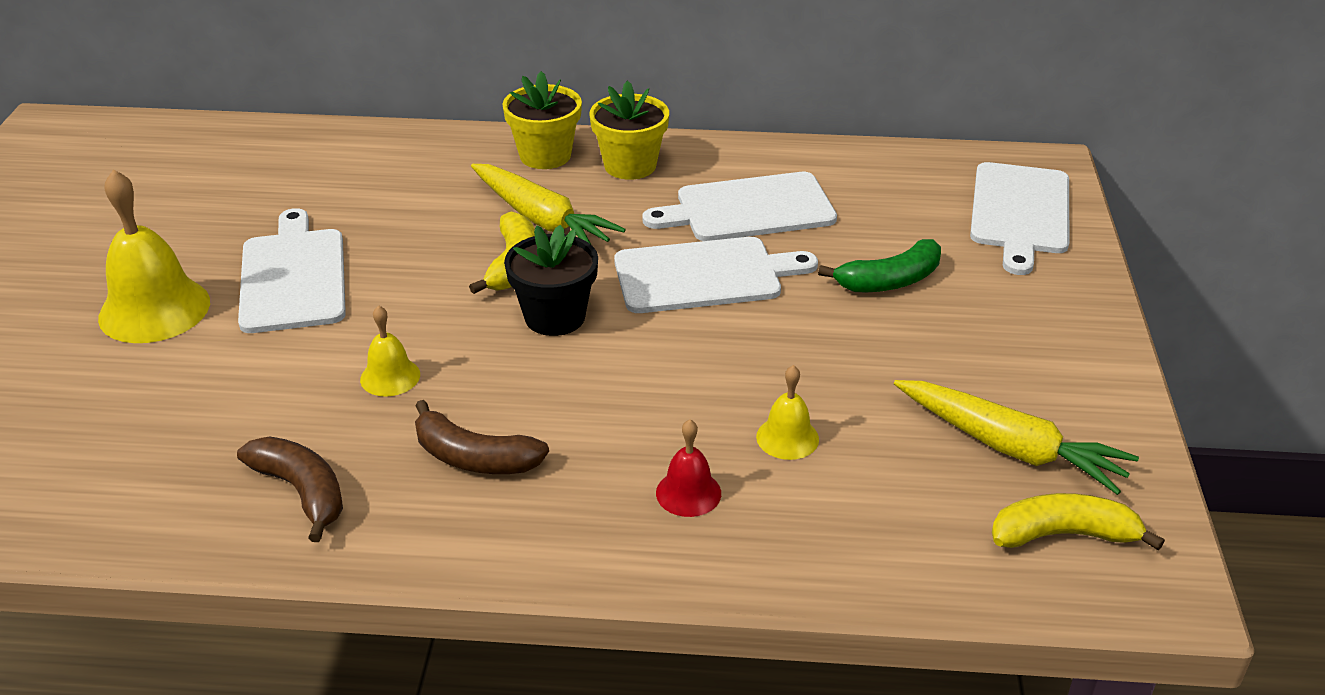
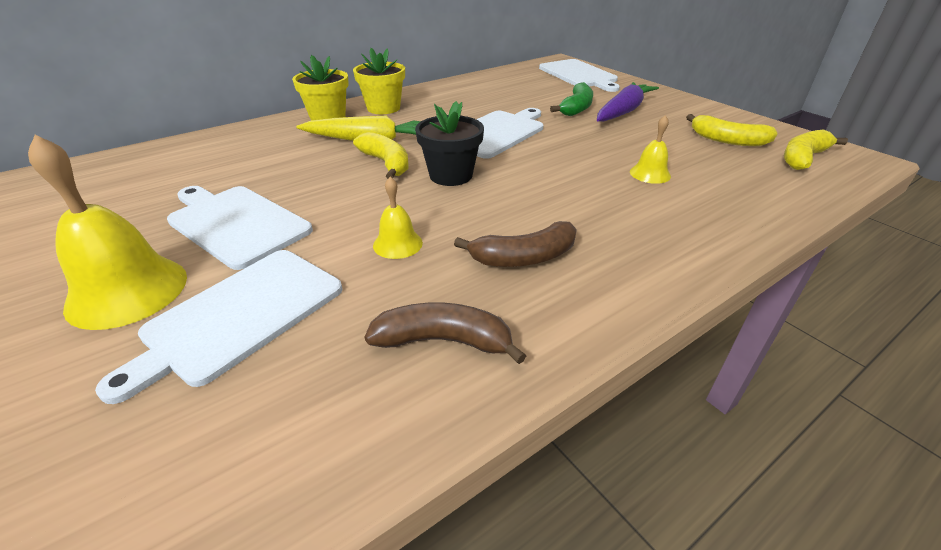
camera: 40 degrees left, 0 degrees up
(688, 493) = (656, 215): red bell -> none
(748, 209) = (471, 105): white cutting board -> white cutting board (239, 316)
(951, 320) = (623, 111): none -> purple carrot
(1009, 447) = (727, 140): yellow carrot -> yellow banana

